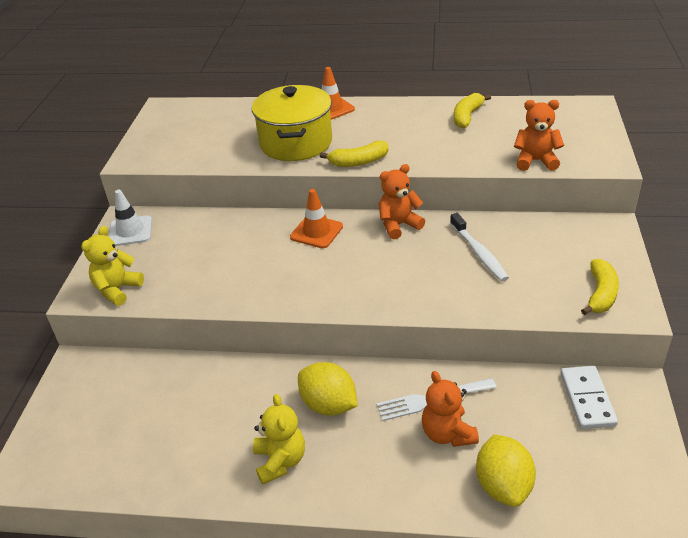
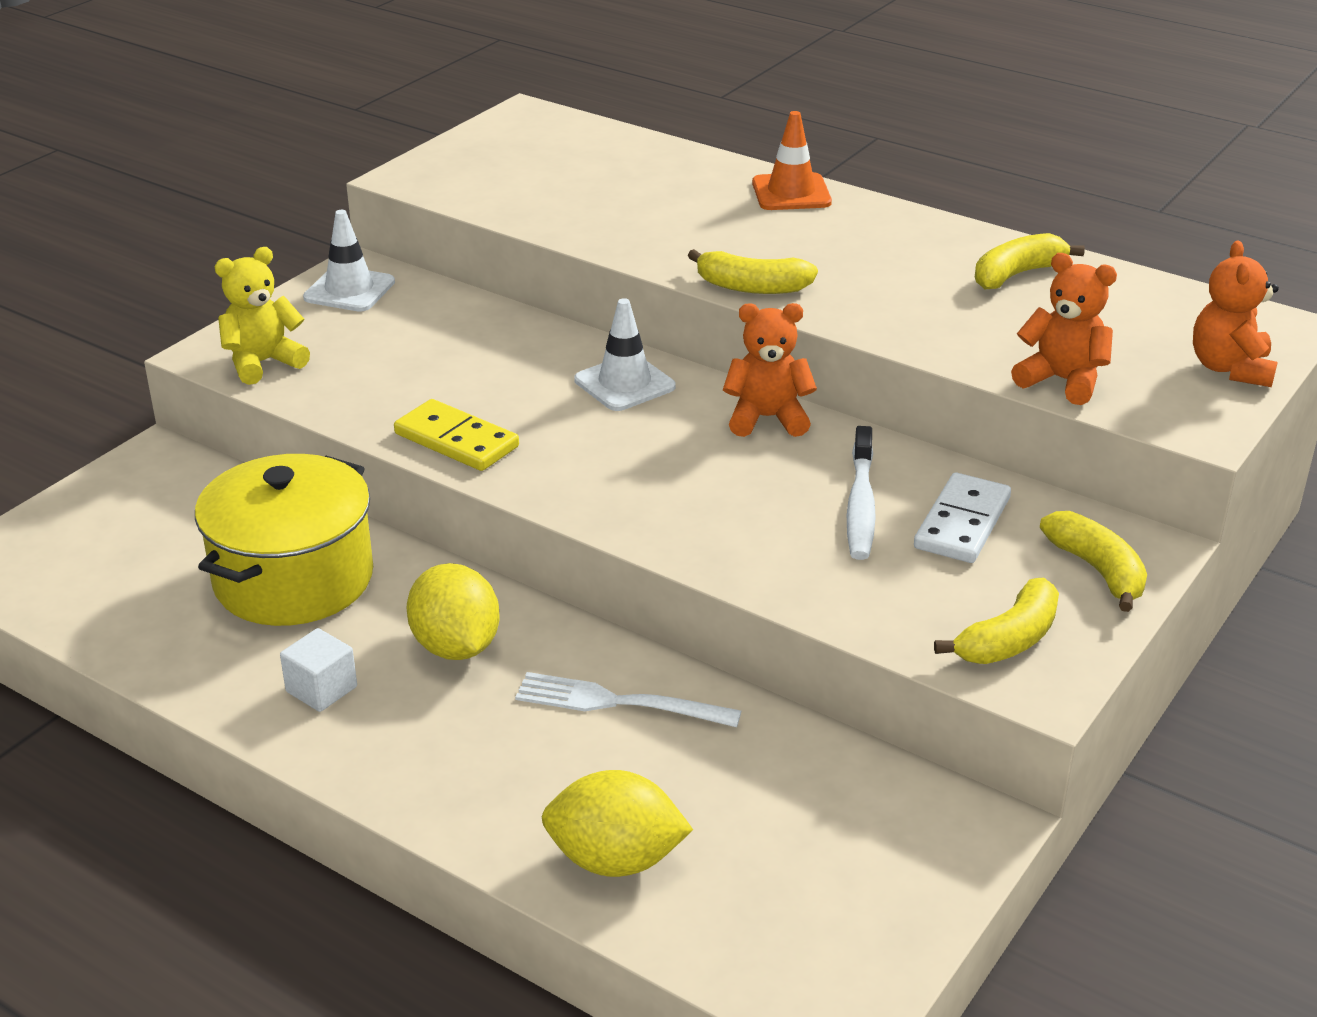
camera: 25 degrees right, 5 degrees down
(260, 294) = (456, 440): none -> yellow domino
(280, 461) = (321, 689): yellow teddy bear -> white cube
(296, 143) = (680, 228): yellow pot -> yellow pot (294, 579)
(316, 232) = (624, 383): orange traffic cone -> white traffic cone
(447, 433) = (598, 757): orange teddy bear -> orange teddy bear (1230, 369)
(503, 485) = (615, 860): yellow lemon -> yellow lemon turned 75 degrees clockwise
(587, 399) = (874, 805): white domino -> white domino (962, 523)
(603, 245) = (1097, 570): none -> yellow banana

